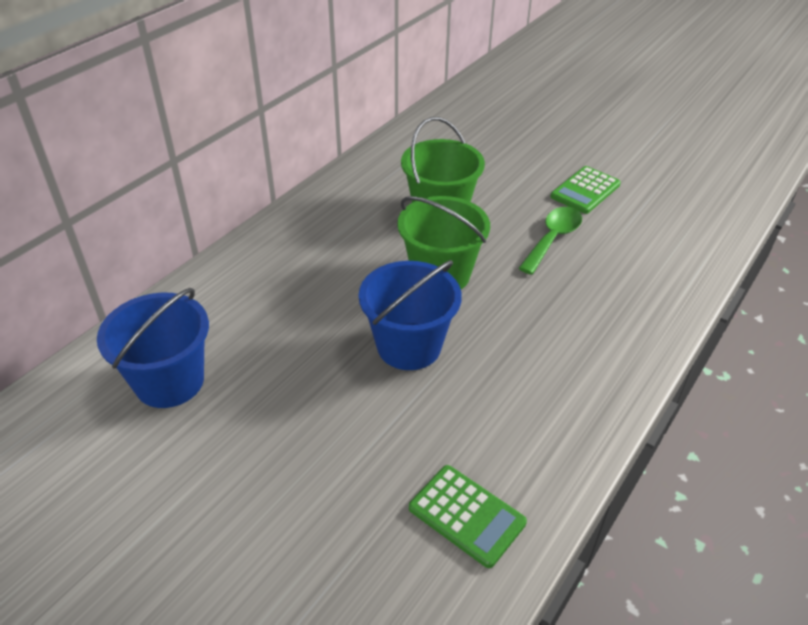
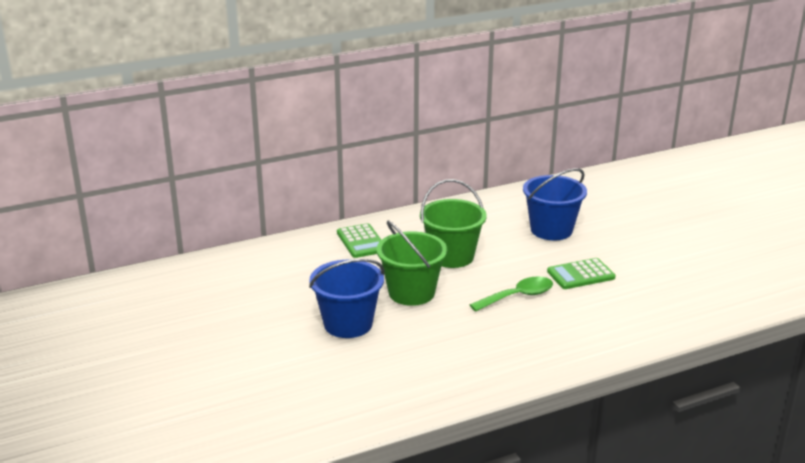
camera: 30 degrees right, 15 degrees down
(169, 381) = (190, 295): blue bucket -> blue bucket (551, 230)
(467, 515) = (294, 415): green calculator -> green calculator (361, 241)

